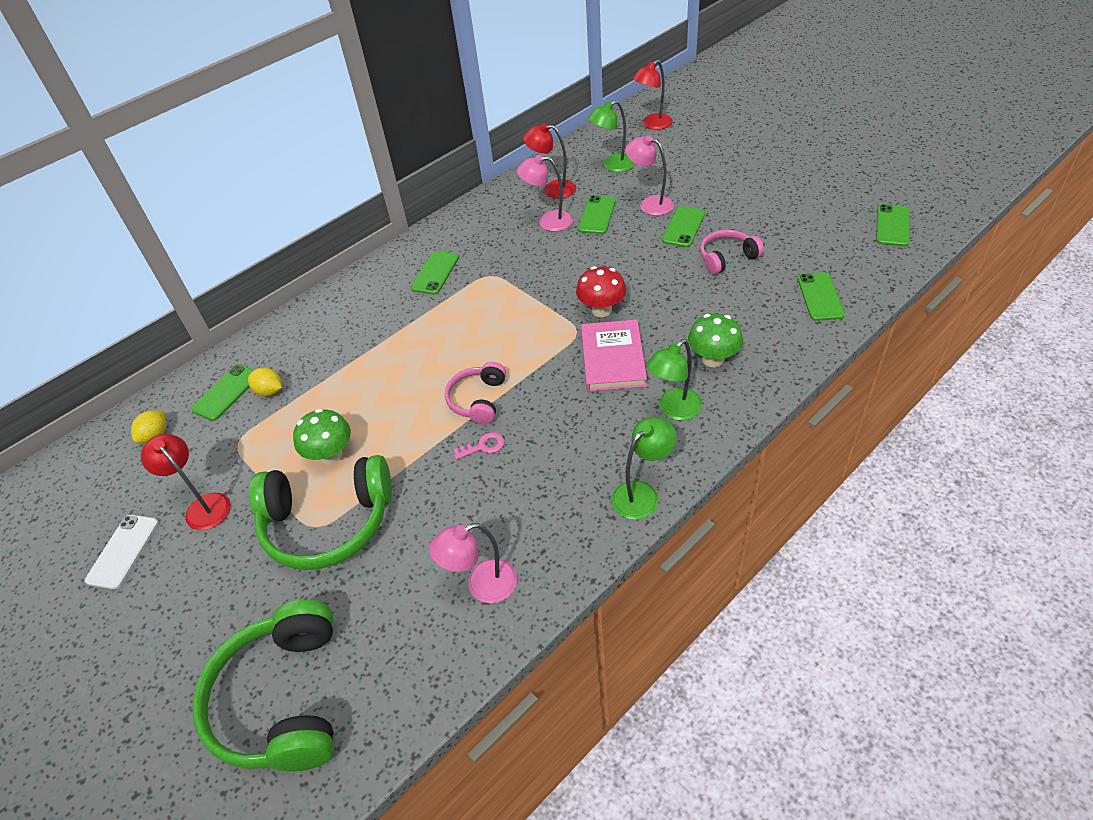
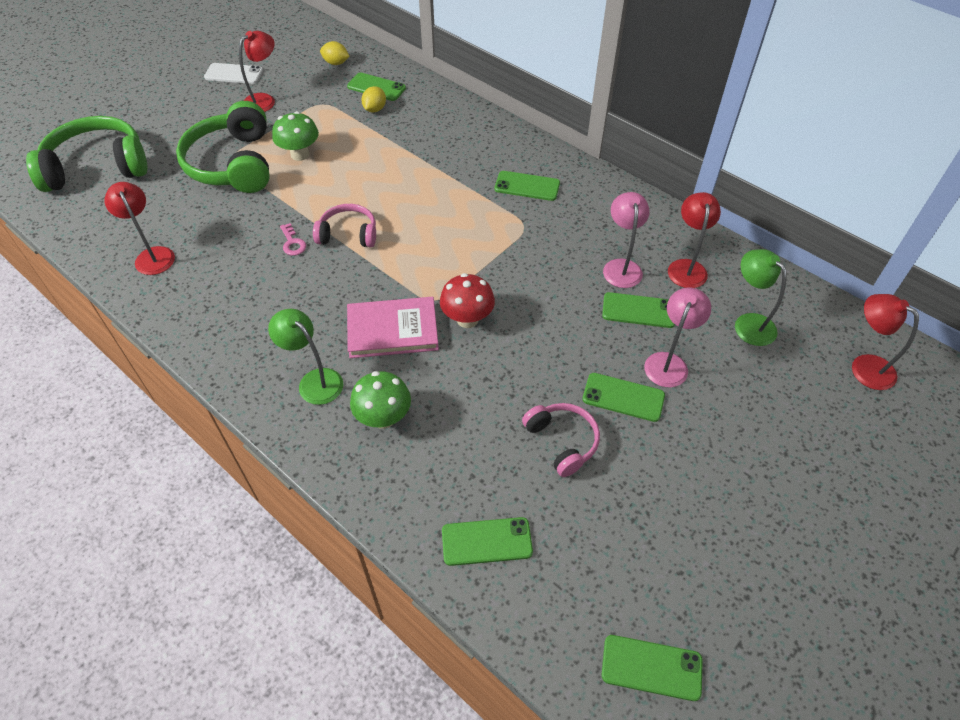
camera: 80 degrees right, 5 degrees up
(482, 586) = (152, 255): pink lamp -> red lamp
(642, 494) = (216, 355): green lamp -> none

